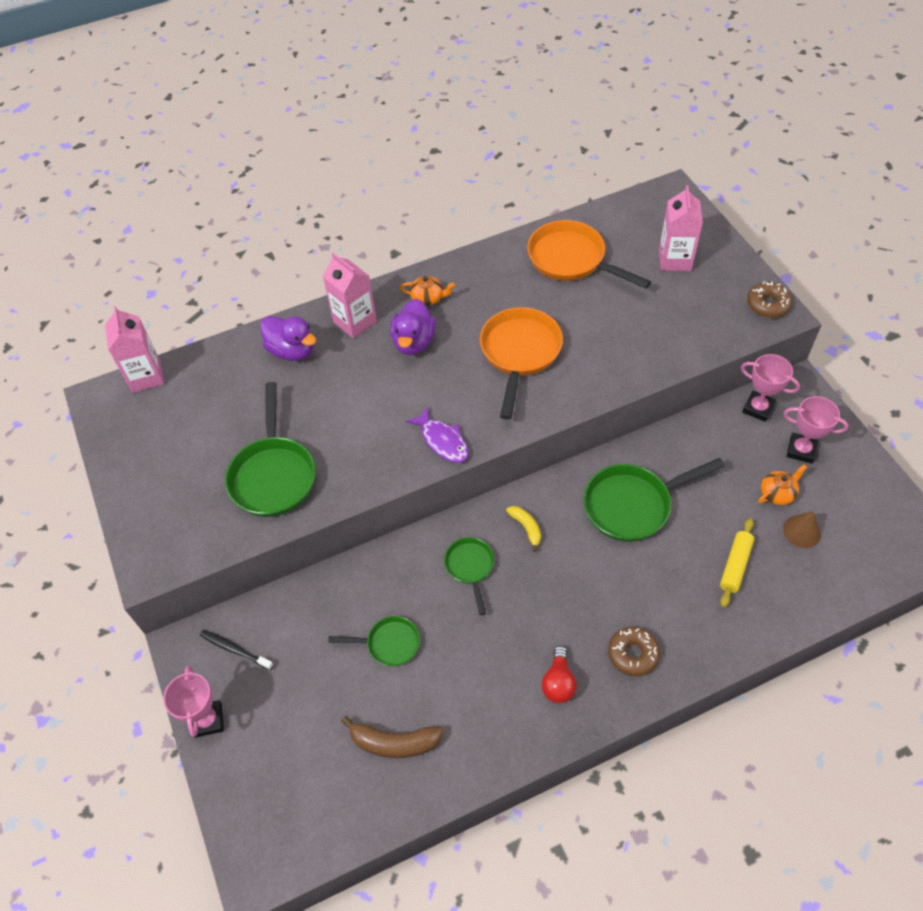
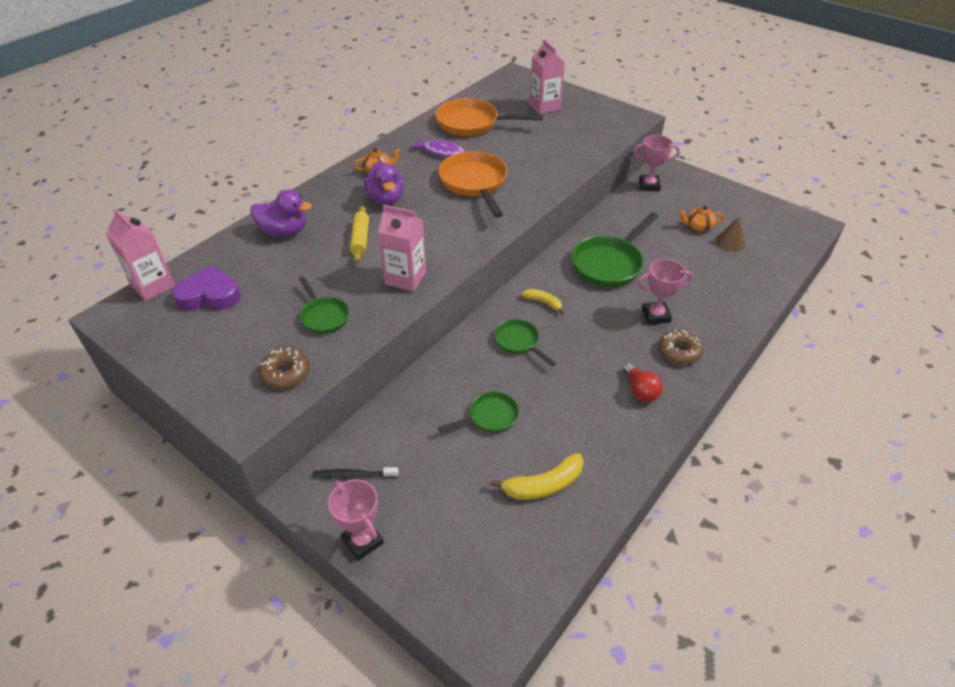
camera: 30 degrees left, 10 degrees down
(188, 408) = (210, 295): none -> purple heart
(273, 475) = (324, 316): green pan -> green pan, size x0.56
(355, 322) = (327, 199): pink carton -> pink carton (405, 278)
(394, 742) = (543, 485): brown banana -> yellow banana
(442, 441) = (454, 251): purple fish -> purple fish (441, 152)
(735, 565) = (704, 275): yellow rolling pin -> yellow rolling pin (360, 239)
(767, 304) = (624, 114): brown donut -> brown donut (285, 373)
(777, 493) = (698, 226): orange teapot -> orange teapot turned 120 degrees counterclockwise
(801, 450) = (693, 199): pink trophy -> pink trophy (655, 315)

